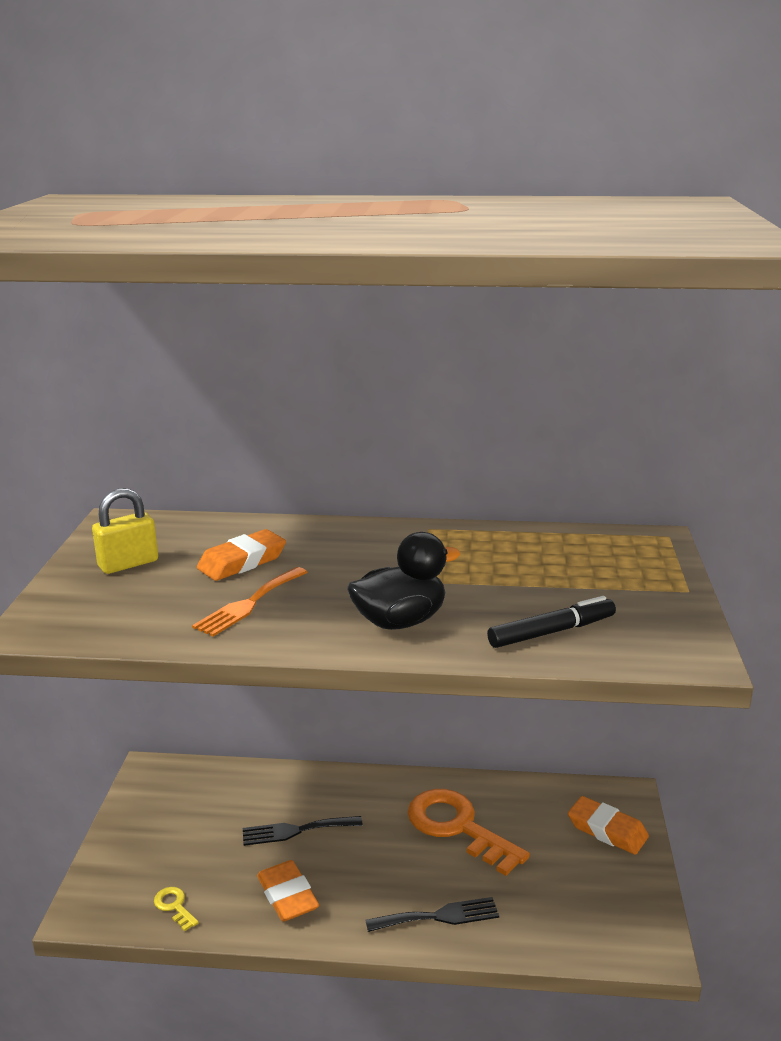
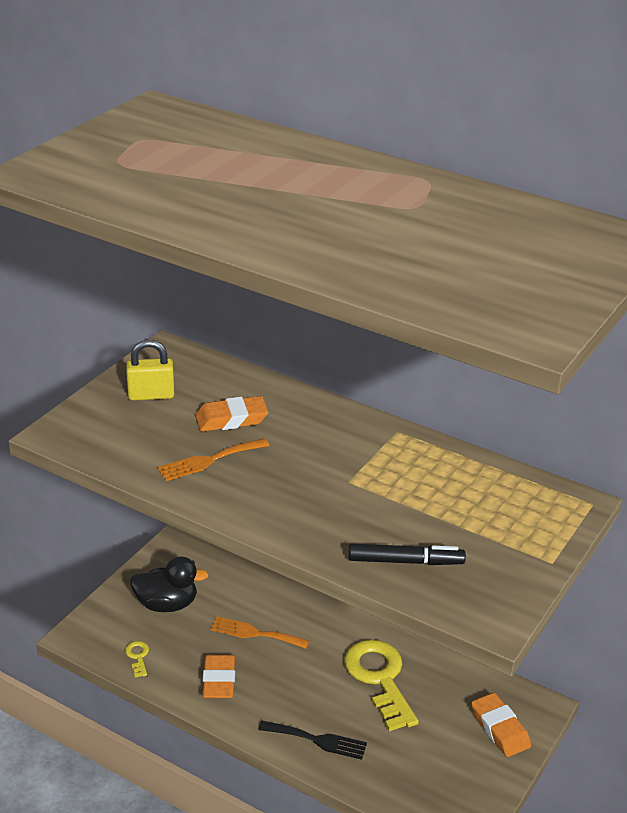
camera: 25 degrees right, 10 degrees up
(296, 830) = (255, 633): black fork -> orange fork
(400, 621) = (302, 513): black duck -> black duck (167, 604)
(457, 827) = (379, 678): orange key -> yellow key

